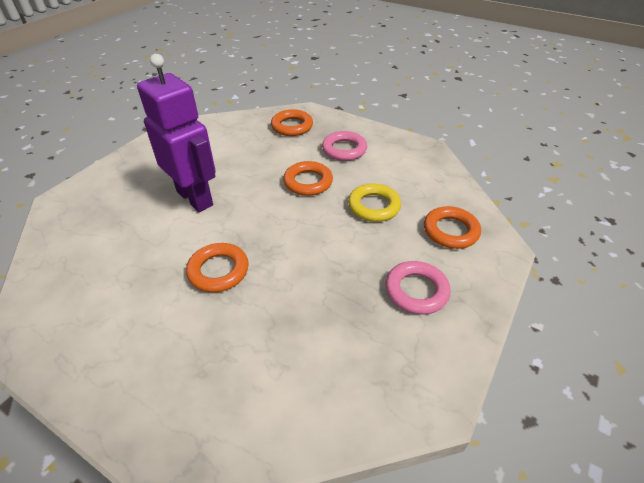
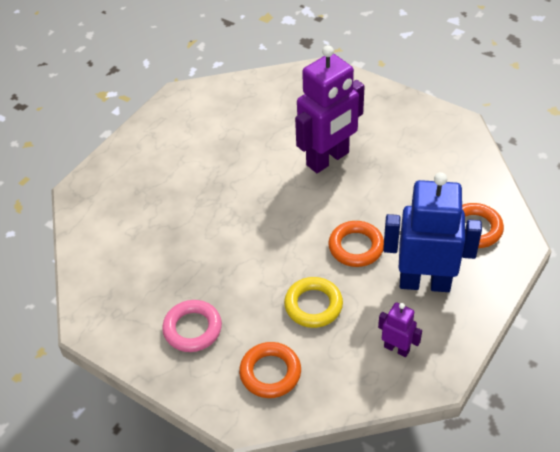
camera: 95 degrees right, 5 degrees up
(218, 271) = (231, 188): orange ring -> none
(344, 149) = (424, 282): pink ring -> blue robot
(407, 164) = (396, 348): none -> purple robot

